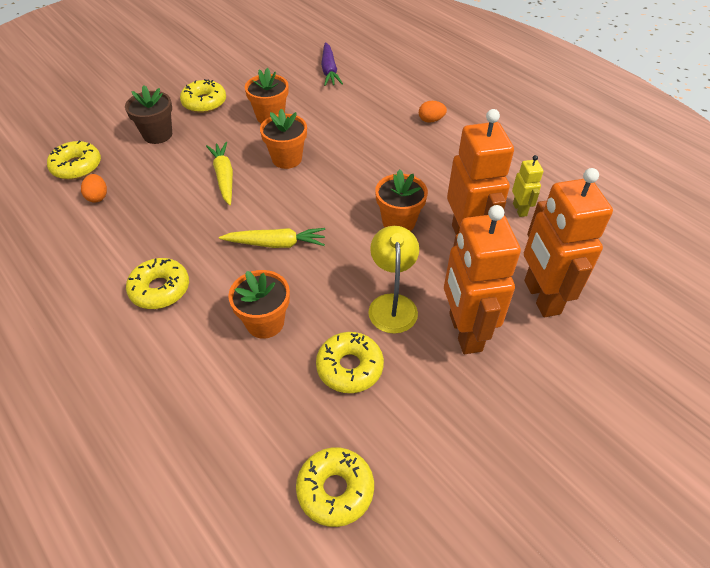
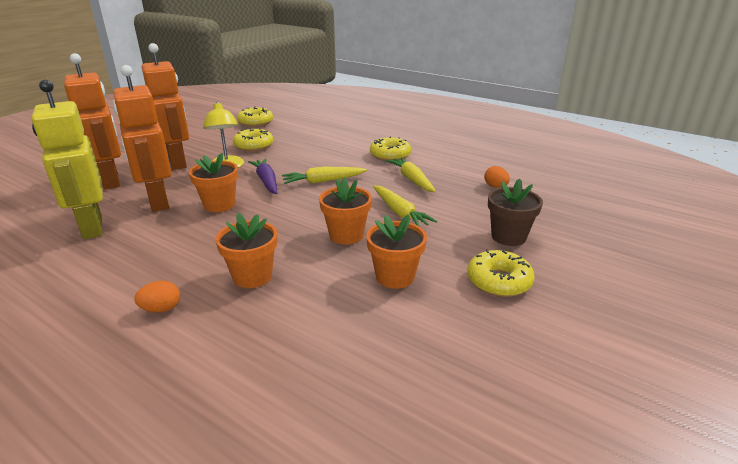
camera: 165 degrees right, 20 degrees down
(77, 167) = (546, 201): yellow donut -> none
(174, 226) = (412, 180): none -> yellow carrot
(265, 322) = (312, 152): orange flower pot -> orange flower pot (252, 276)
(329, 70) = (344, 380): purple carrot -> purple carrot (266, 181)
(520, 209) = (91, 228): yellow robot -> yellow robot, size x2.12

